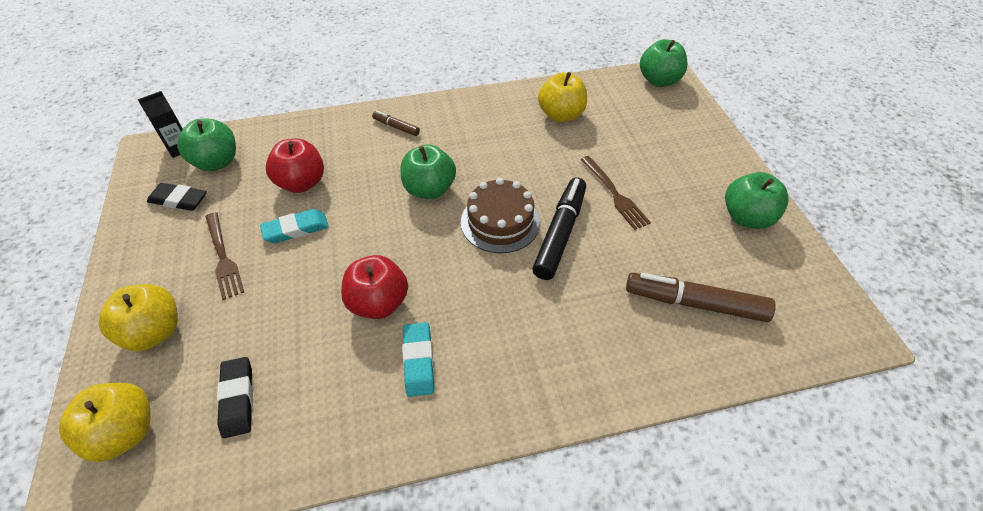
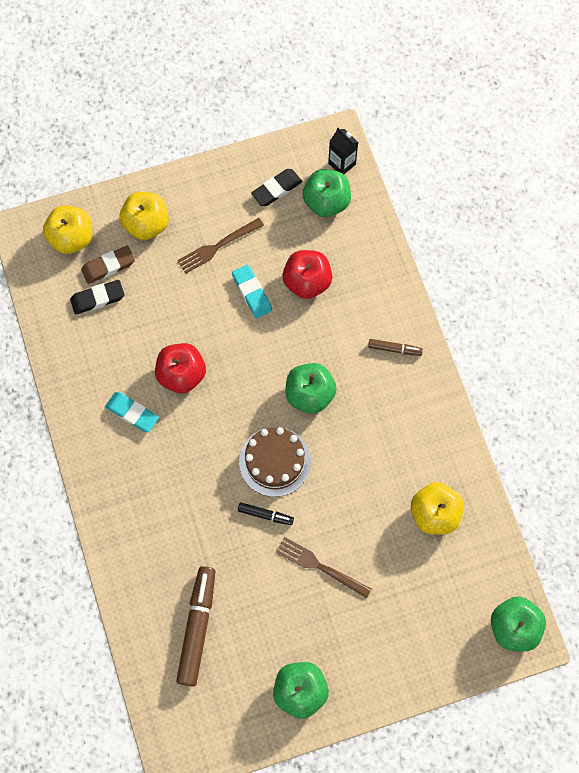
camera: 85 degrees right, 20 degrees up
(179, 200) = (276, 189): black eraser -> black eraser turned 45 degrees clockwise
(194, 382) = (108, 266): none -> brown eraser
(396, 127) = (394, 349): brown marker -> brown marker turned 75 degrees clockwise
(418, 361) = (132, 413): turquoise eraser -> turquoise eraser turned 45 degrees clockwise
(560, 233) = (265, 515): black marker -> black marker, size x0.50
(615, 194) = (319, 566): brown fork -> brown fork turned 60 degrees clockwise

